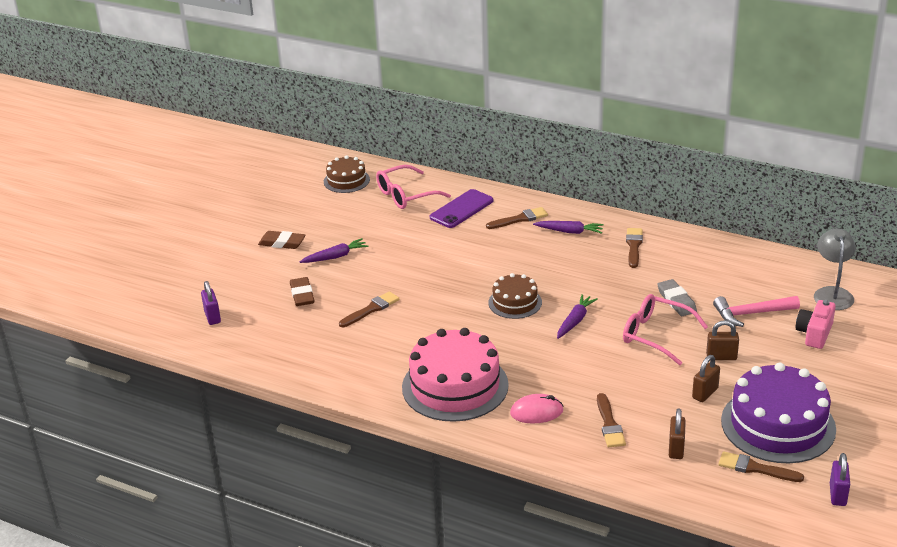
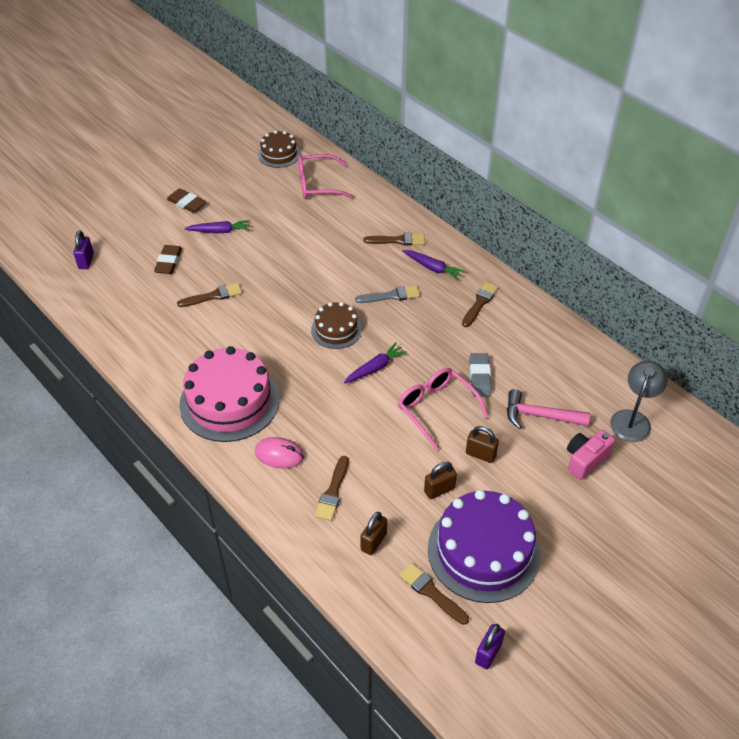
camera: 20 degrees right, 15 degrees up
(461, 209) = (355, 214): purple phone -> none
(547, 263) = (391, 296): none -> grey brush

